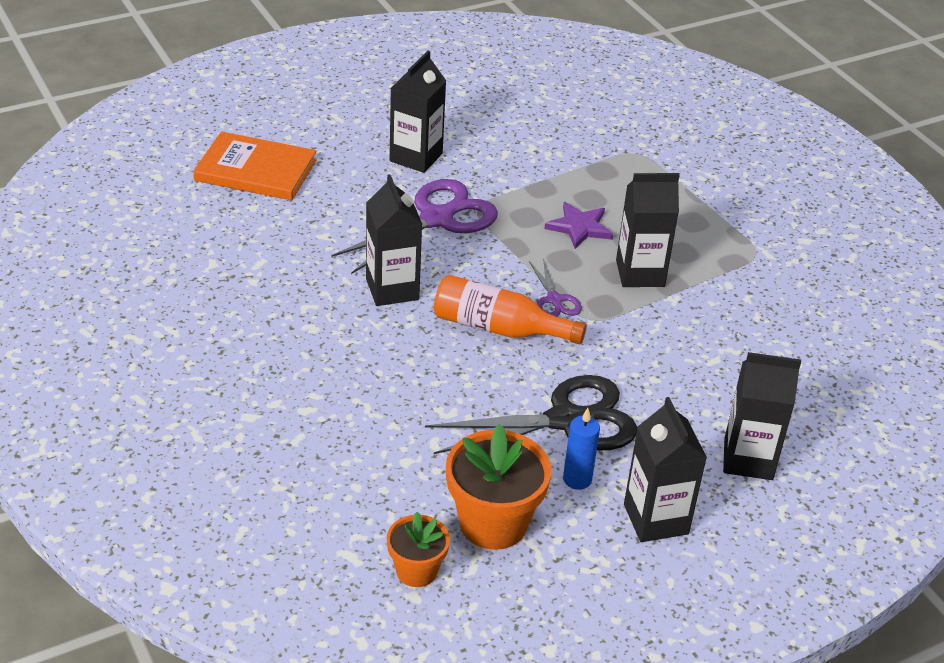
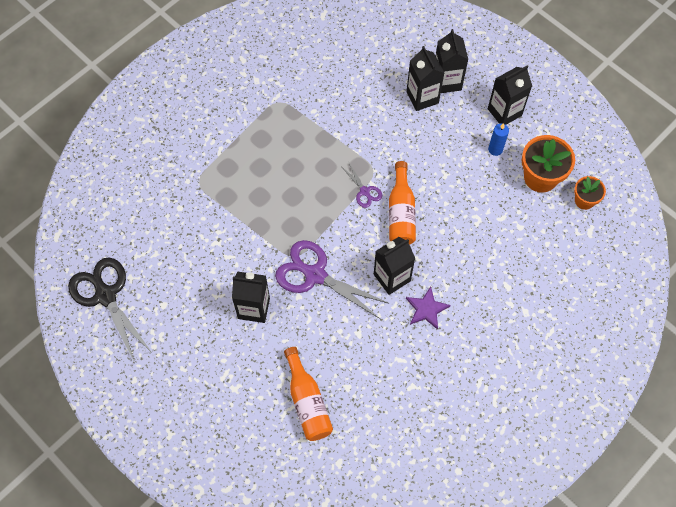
camera: 105 degrees left, 25 degrees up
(256, 170) = (307, 402): orange book -> orange bottle
(554, 300) = (365, 192): purple scissors -> purple scissors turned 90 degrees clockwise
(567, 420) = (456, 163): black scissors -> black scissors (105, 295)
(579, 227) = (291, 195): purple star -> purple star (426, 309)
(640, 273) = (322, 155): black carton -> black carton (422, 97)

